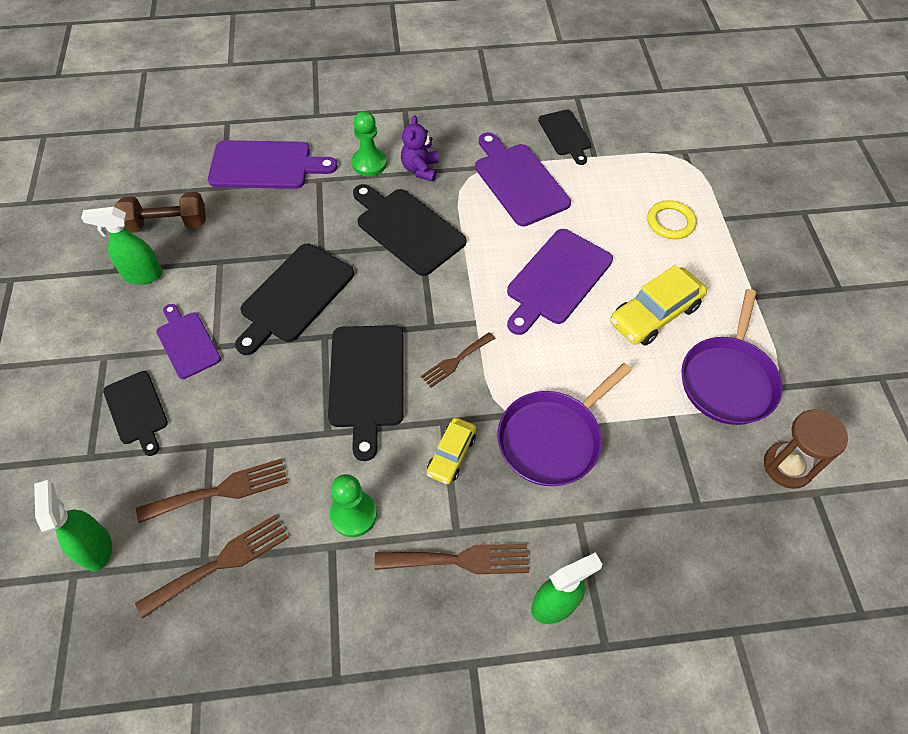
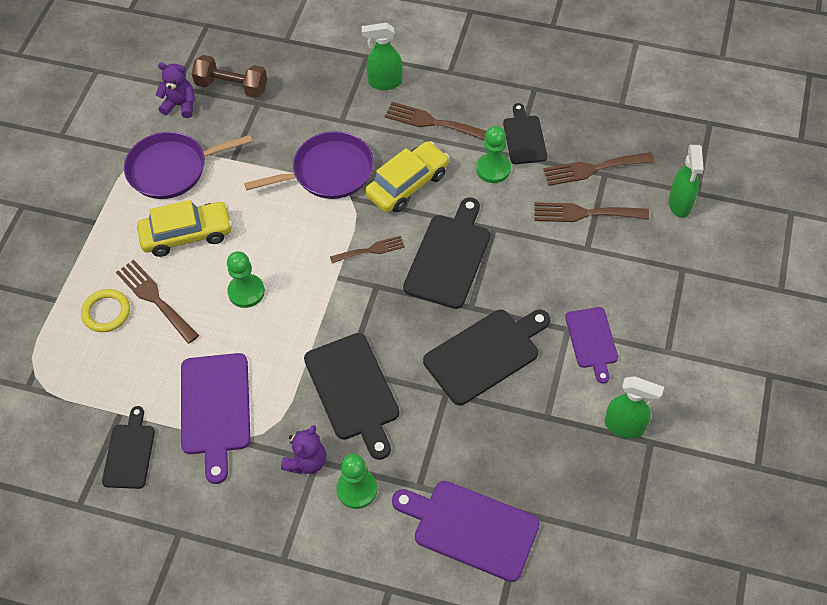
camera: 155 degrees left, 0 degrees up
(136, 410) = (642, 294): black cutting board -> black cutting board (524, 137)
(167, 224) = (593, 482): brown dumbbell -> brown dumbbell (232, 87)
(451, 455) = (407, 184): yellow car -> yellow car, size x1.66
(557, 279) = (246, 292): purple cutting board -> green pawn
(637, 246) = (155, 299): none -> brown fork
(728, 380) = (172, 169): purple pan -> purple pan turned 150 degrees counterclockwise
(787, 466) = (180, 105): brown hourglass -> purple teddy bear

